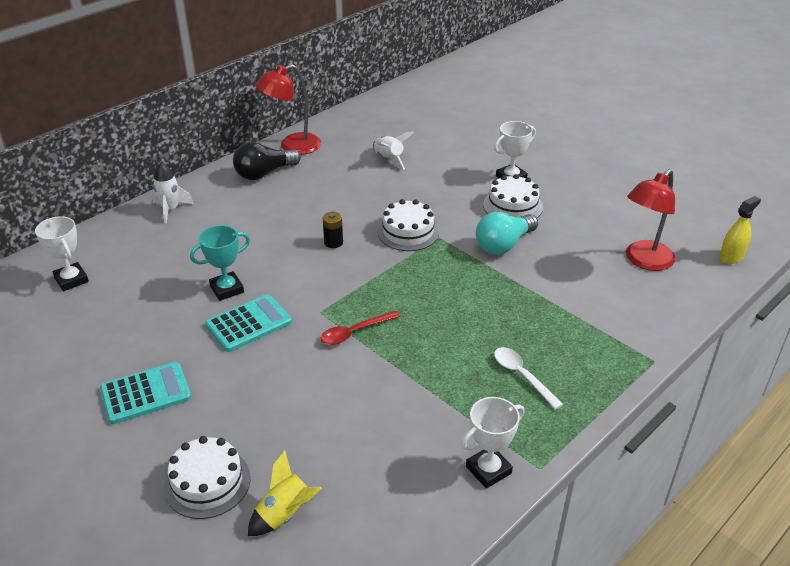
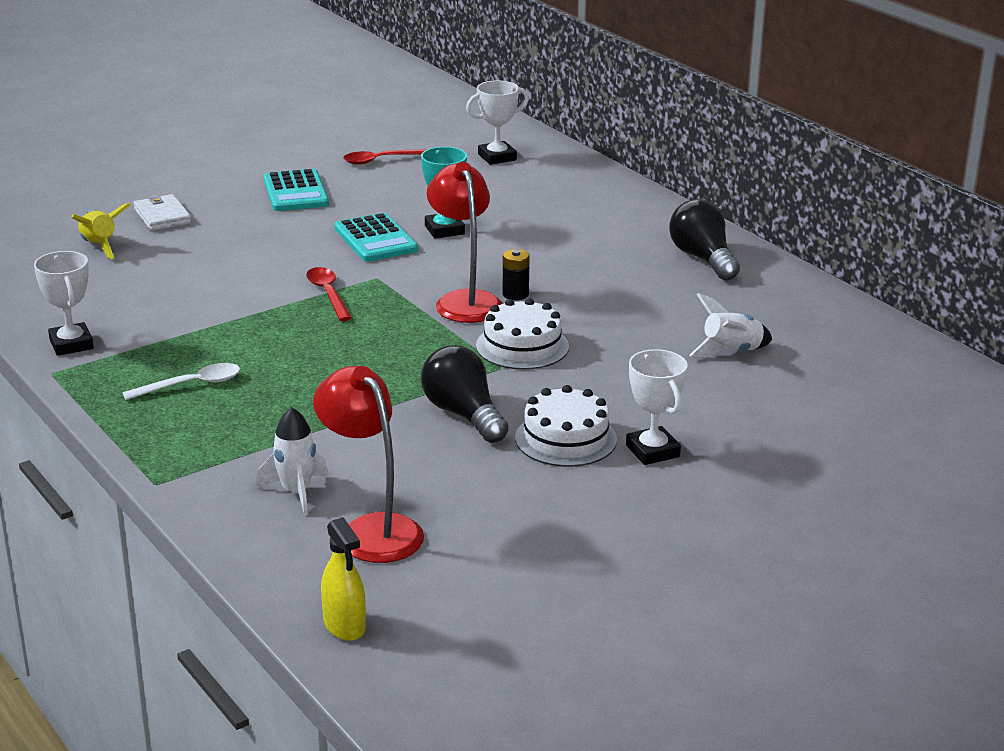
camera: 100 degrees right, 10 degrees down
(70, 349) = (381, 160): none -> red spoon
(171, 209) = (624, 202): white rocket -> white rocket (296, 492)
(207, 482) = (162, 216): white cake -> white wallet
(292, 146) = (780, 281): red lamp -> red lamp (464, 300)
(504, 244) = (464, 414): turquoise light bulb -> black light bulb

